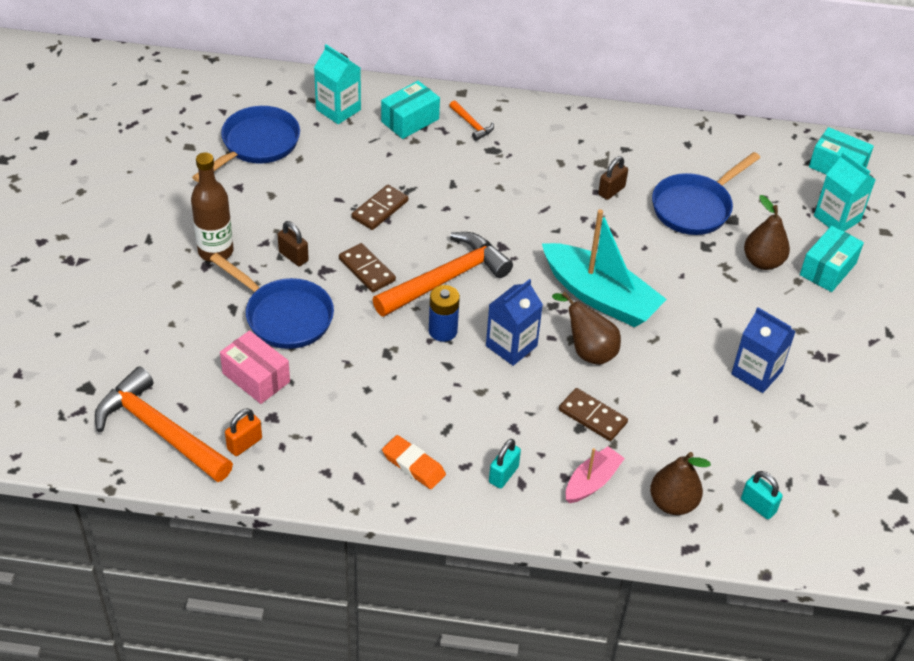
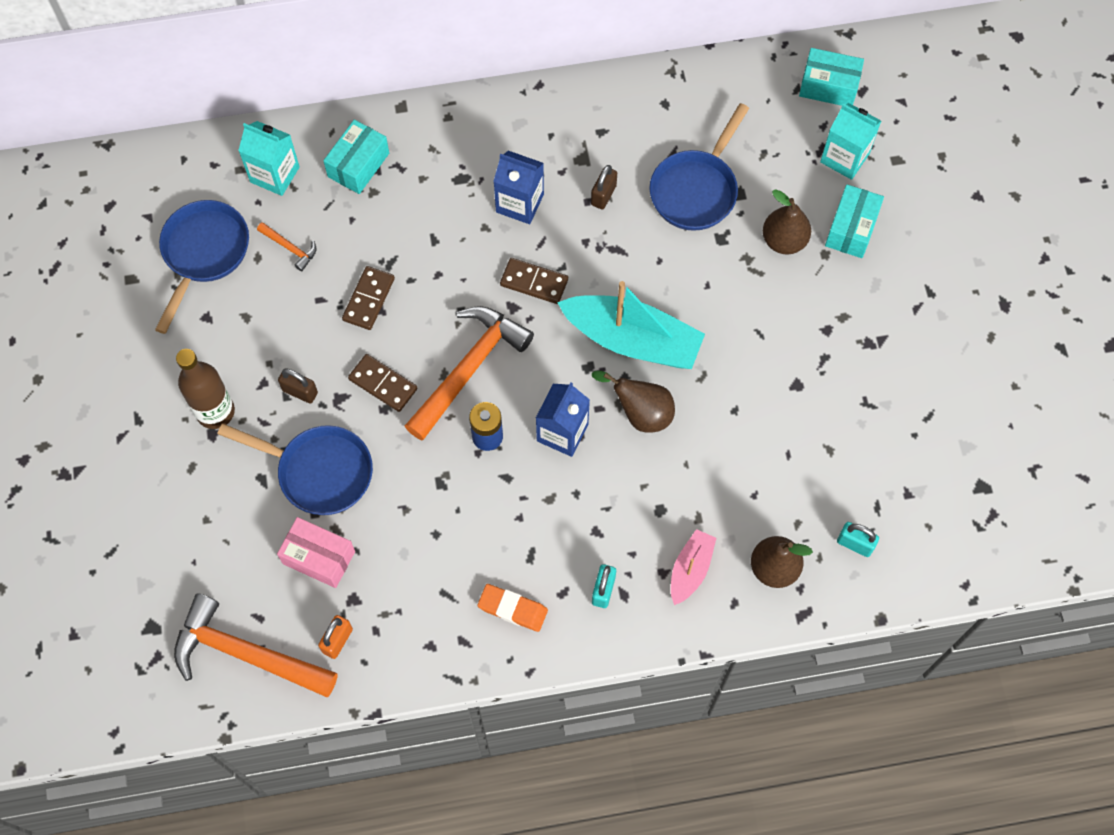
camera: 15 degrees left, 20 degrees up
(472, 124) = (427, 150): orange hammer -> orange hammer (290, 248)
(592, 416) = (668, 492): brown domino -> brown domino (534, 282)
(756, 373) = (813, 385): blue carton -> blue carton (520, 203)

